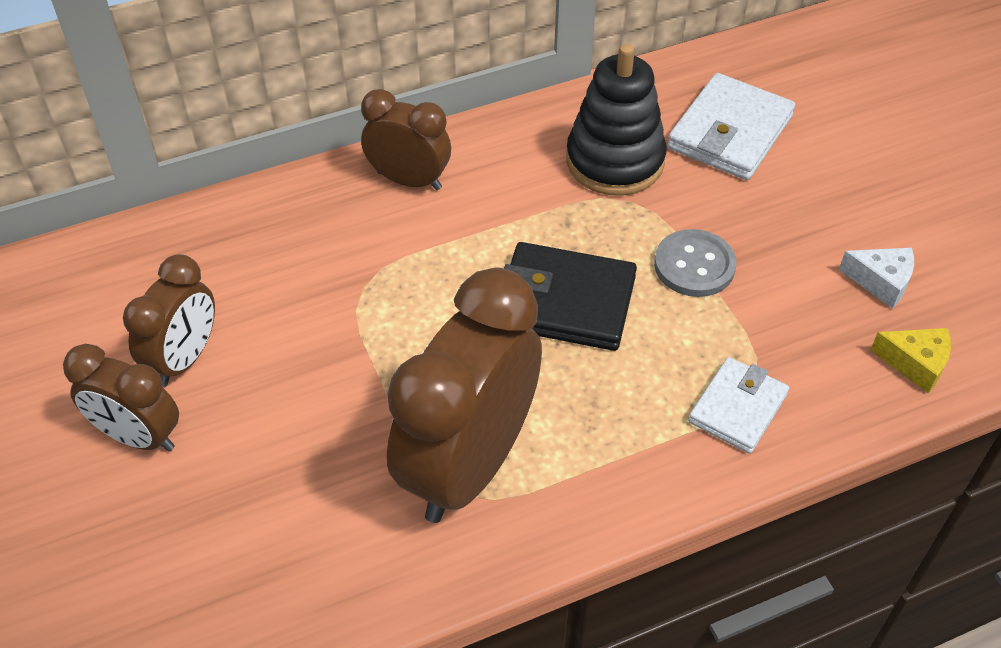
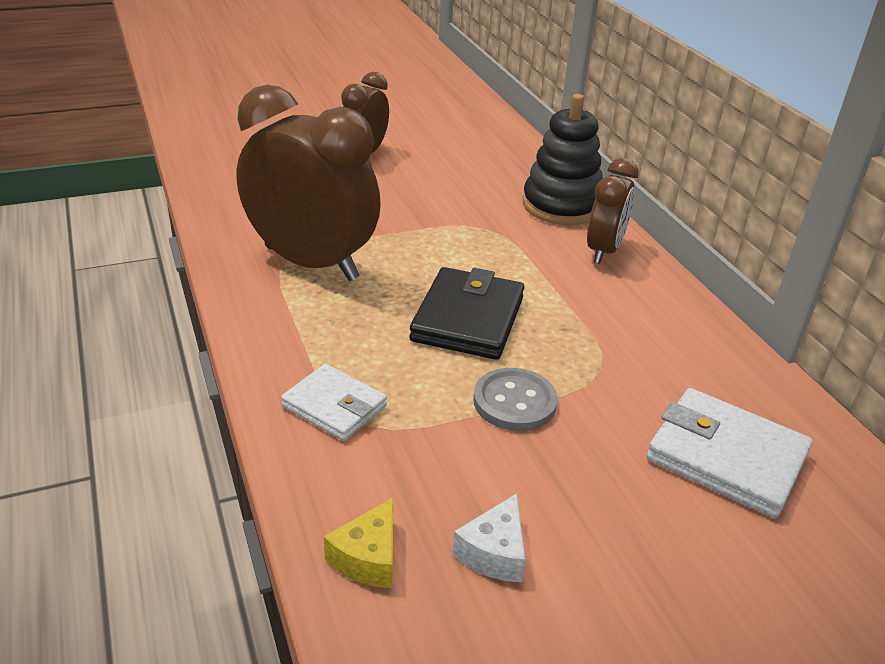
camera: 90 degrees right, 15 degrees down
(184, 358) = (423, 166): brown clock -> none
(615, 161) = (655, 365): black stacking toy -> black stacking toy (561, 206)

